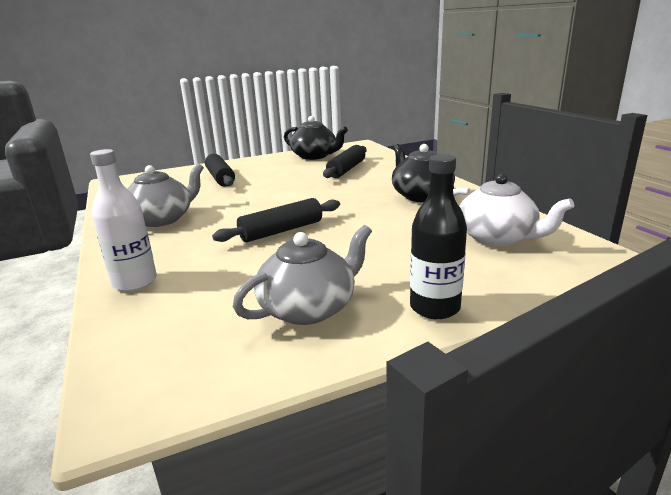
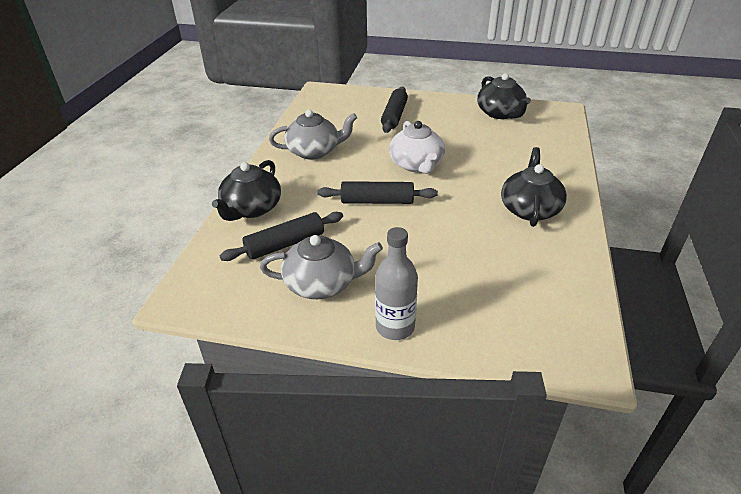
camera: 35 degrees right, 15 degrees up
(135, 282) = (251, 209): white bottle -> black teapot
(346, 169) = (507, 145): black rolling pin -> black rolling pin (285, 244)
(434, 307) = (395, 327): black bottle -> grey bottle
(497, 238) = (528, 289): white teapot -> white teapot (416, 165)

